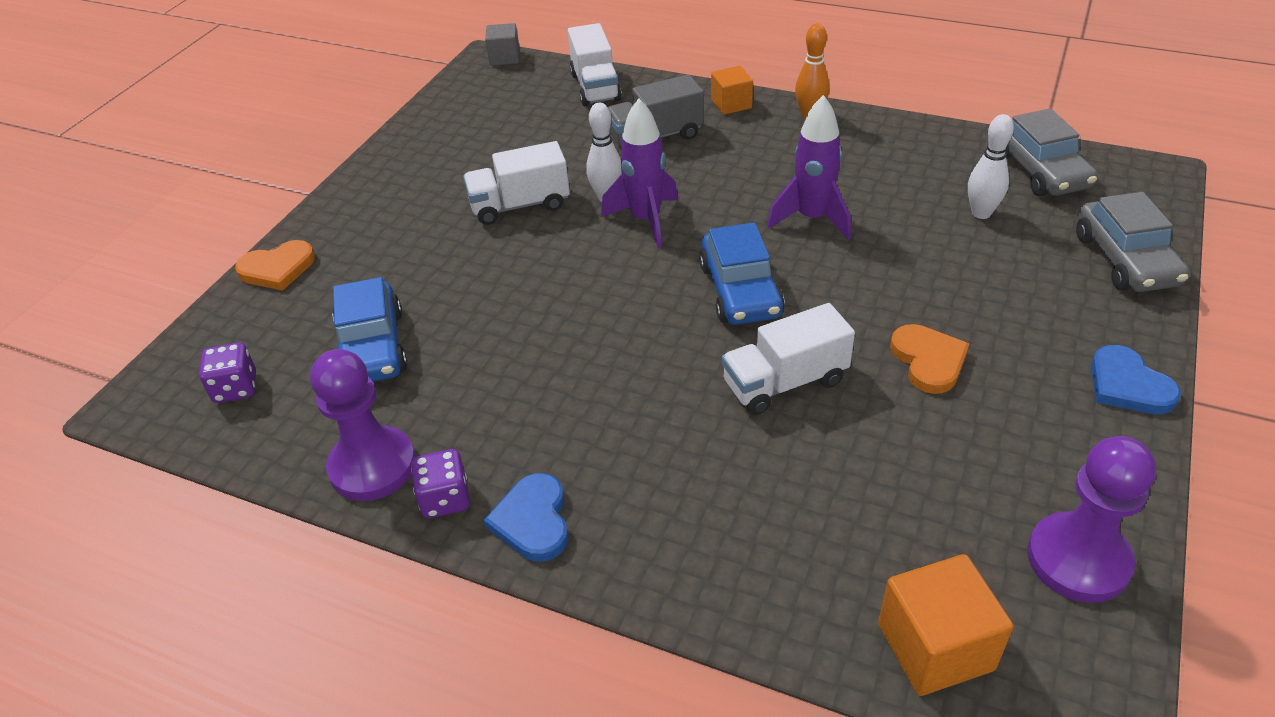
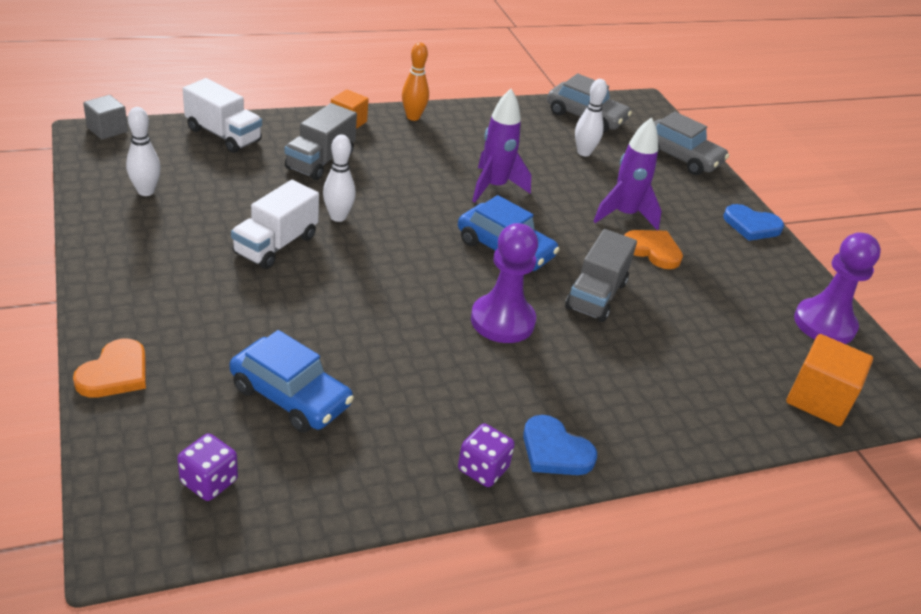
camera: 50 degrees left, 5 degrees down
(372, 466) = (404, 476): purple pawn -> purple pawn (502, 321)
(472, 122) = (146, 191): none -> white bowling pin
(645, 220) = (387, 224): purple rocket -> purple rocket (624, 215)
(785, 382) = (596, 295): white truck -> grey truck

